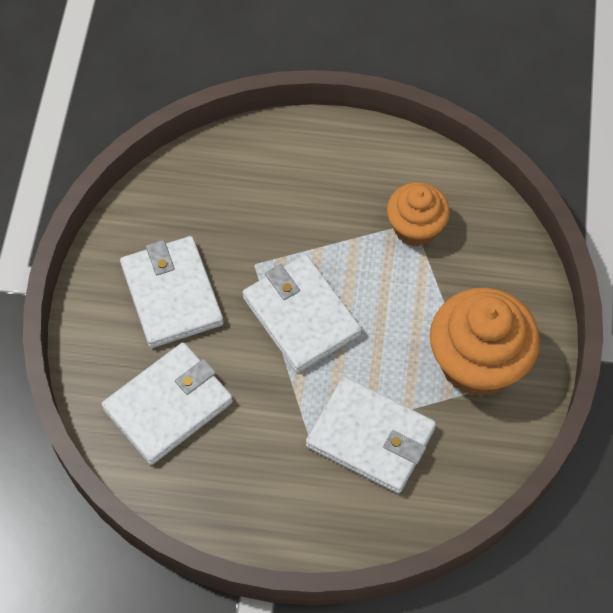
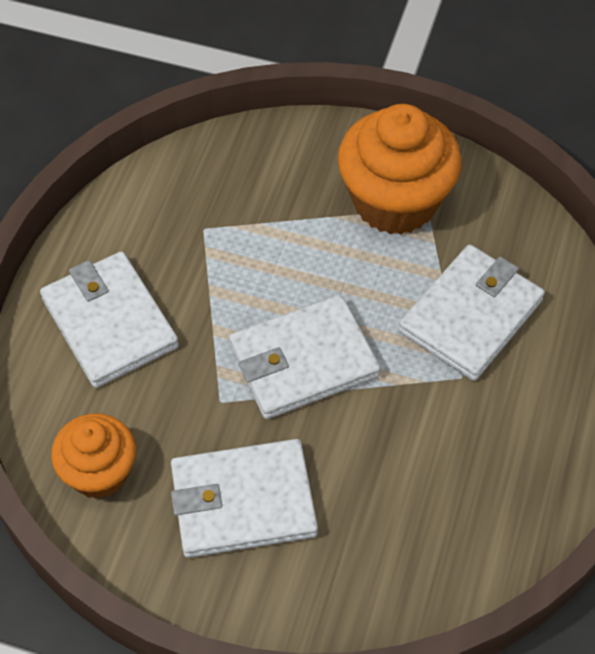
camera: 80 degrees left, 5 degrees down
(168, 405) = (400, 525): white wallet -> white wallet (110, 323)
(415, 228) = (211, 227): orange cupcake -> orange cupcake (99, 472)

